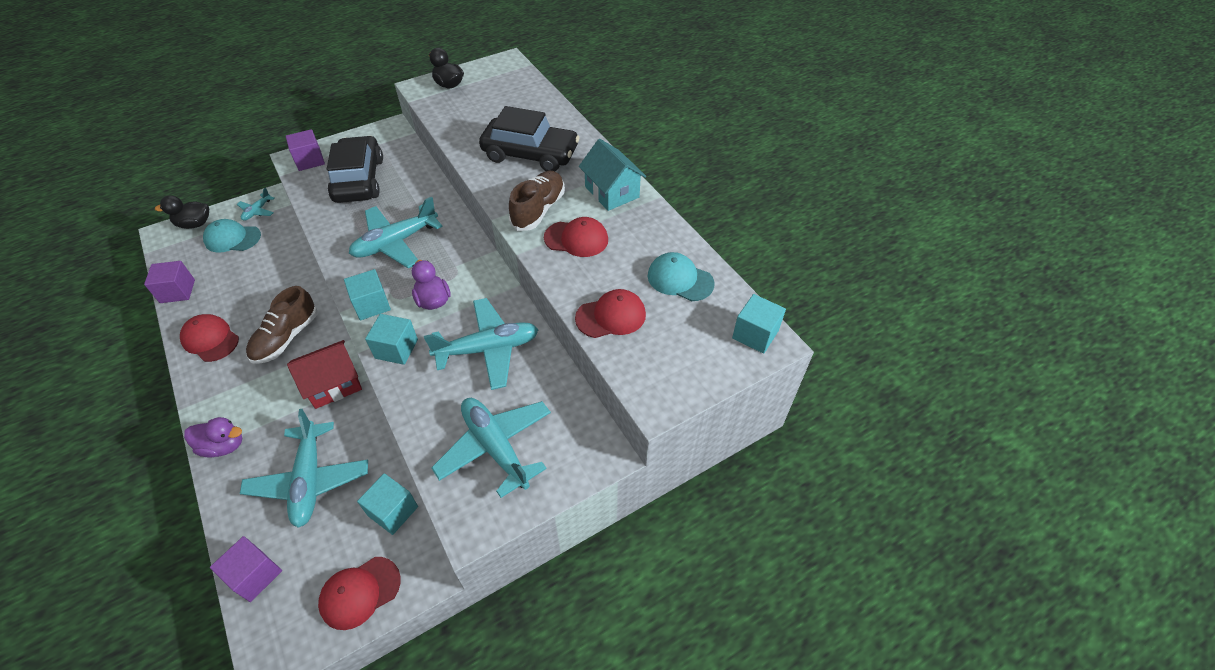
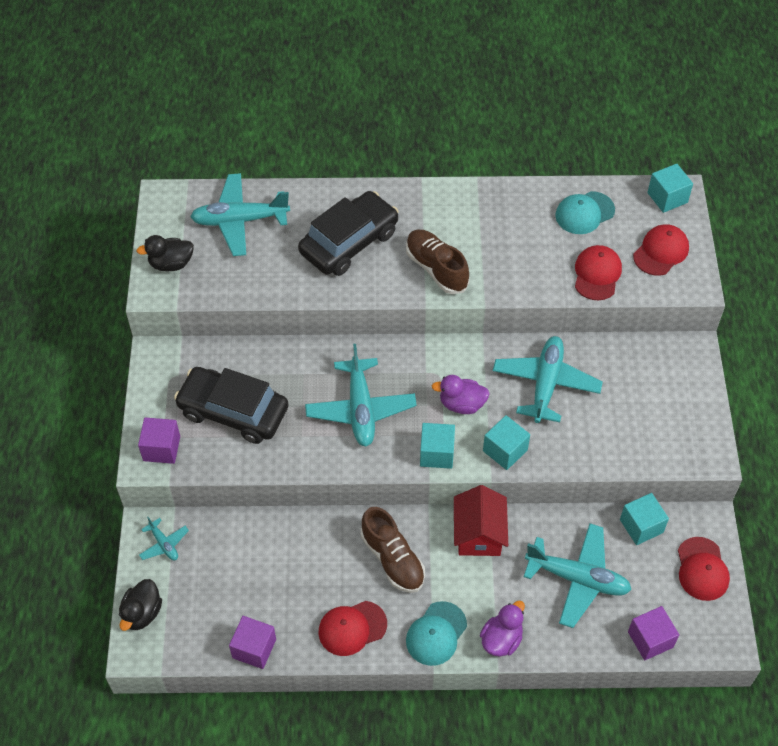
camera: 60 degrees left, 5 degrees up
(232, 238) = (197, 579): turquoise cap -> turquoise cap (436, 634)
(496, 447) = (650, 415): turquoise plane -> turquoise plane (240, 220)
(576, 239) = (493, 258): red cap -> red cap (661, 252)
(612, 192) = (448, 207): turquoise house -> none

